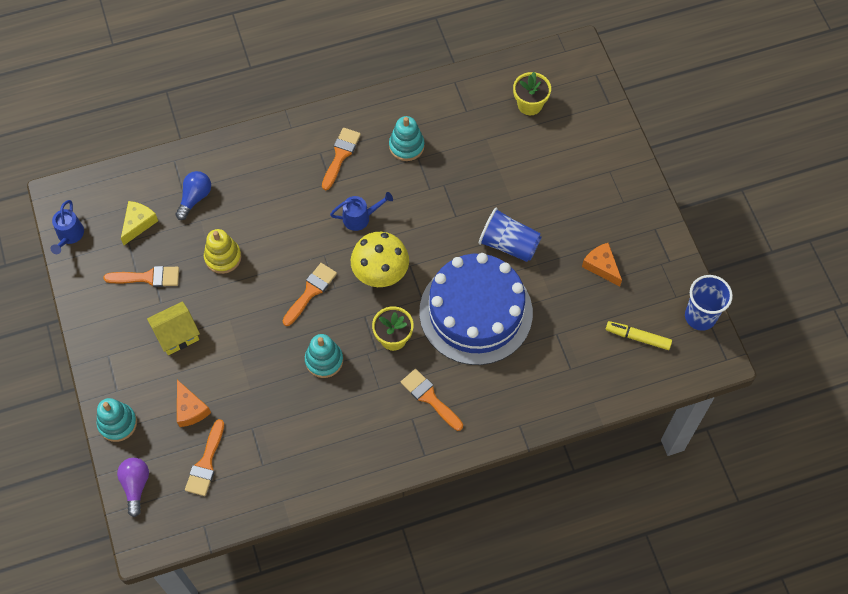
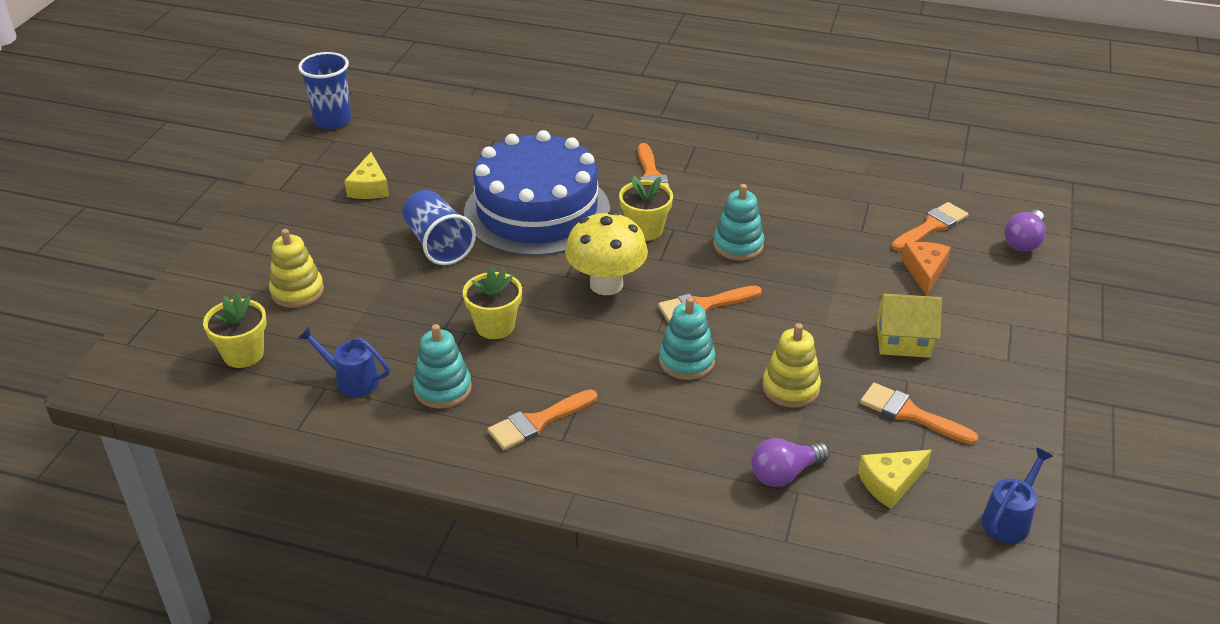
camera: 145 degrees left, 25 degrees down
(117, 423) = (1023, 296): turquoise stacking toy -> turquoise stacking toy (686, 361)
(195, 198) = (784, 474): blue light bulb -> purple light bulb
(360, 217) = (577, 344): blue watering can -> blue watering can (351, 380)
(417, 202) = (495, 326): none -> yellow flower pot
(550, 159) = (297, 291): none -> yellow stacking toy
(601, 266) = (369, 187): orange cheese -> yellow cheese
(638, 337) = (406, 132): yellow marker -> none

